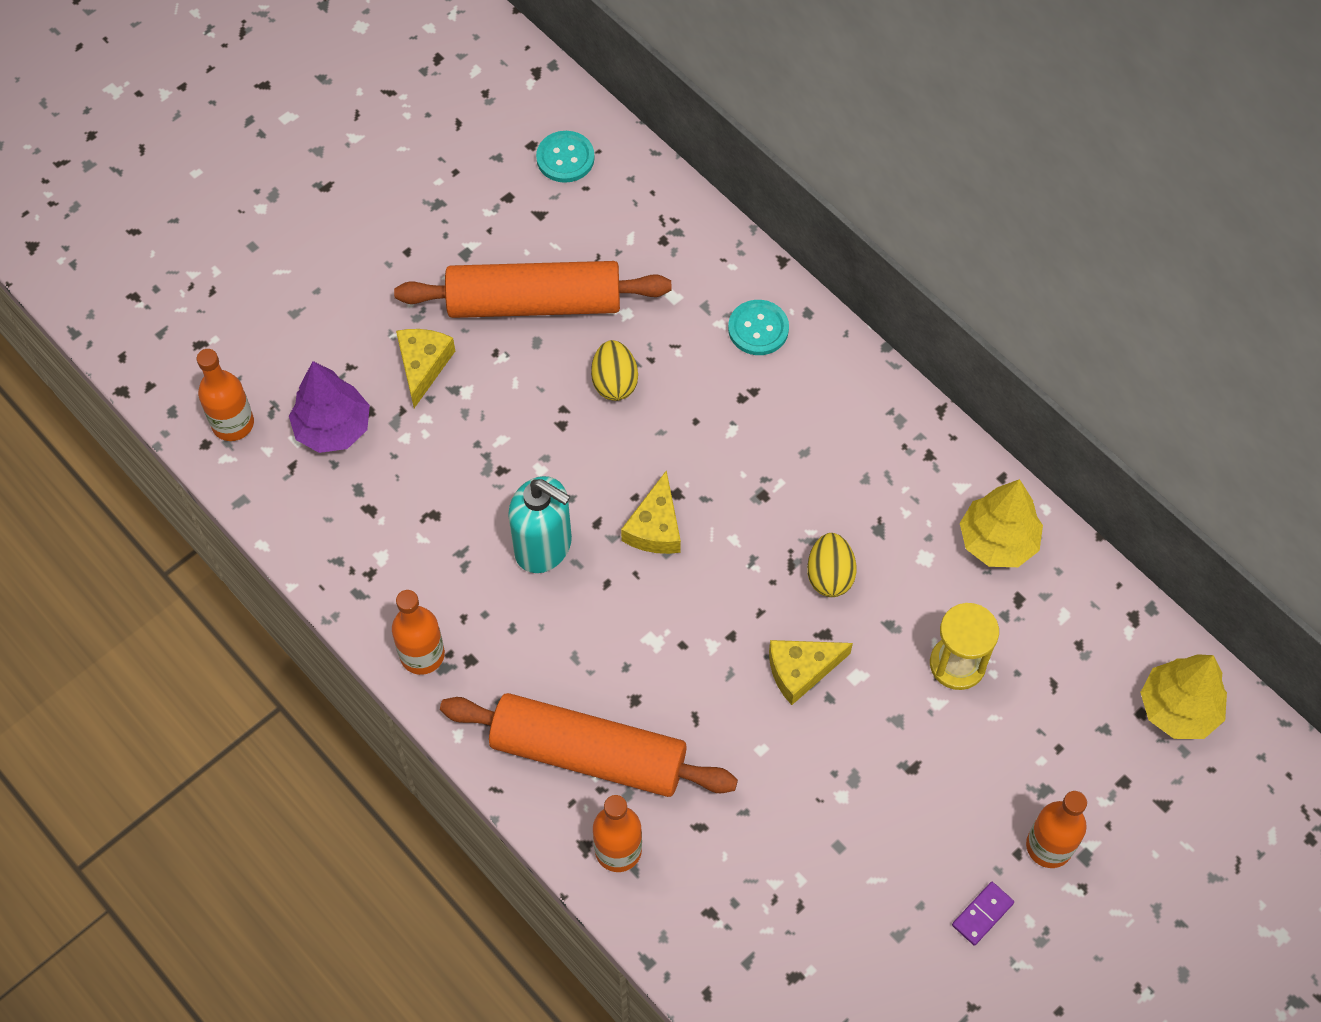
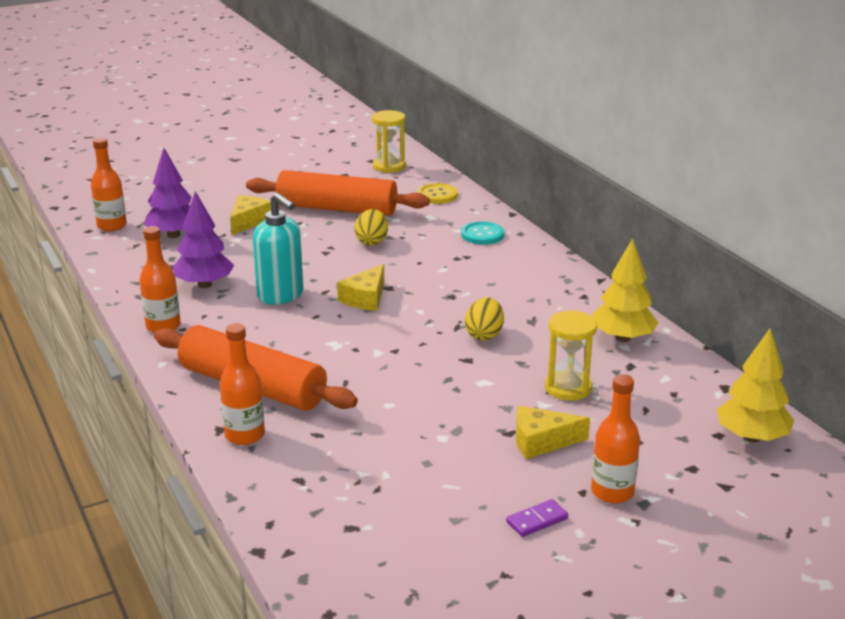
camera: 15 degrees right, 35 degrees down
(432, 545) = (204, 285): none -> purple tree
(565, 158) = (389, 166): turquoise button -> yellow hourglass
(663, 231) = (437, 195): none -> yellow button
(801, 670) = (440, 373): yellow cheese -> yellow cheese (541, 441)

